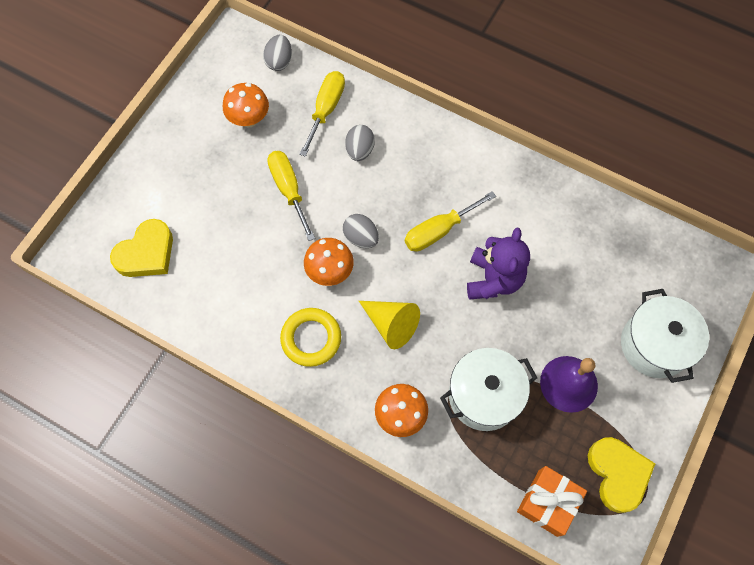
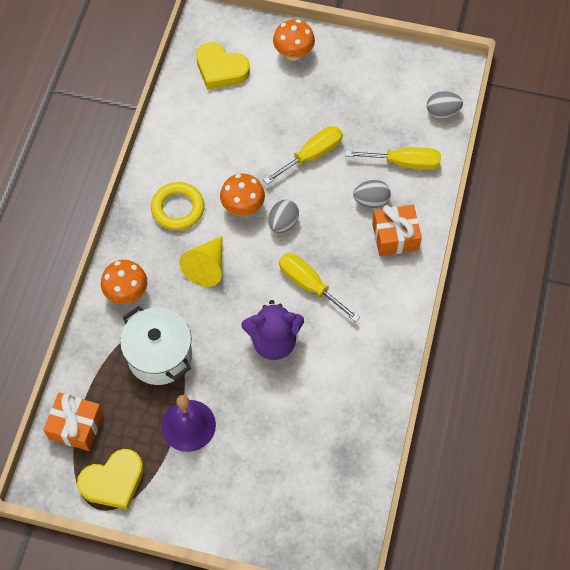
camera: 75 degrees right, 5 degrees down
(249, 119) = (373, 106): orange mushroom -> orange mushroom (293, 53)
(406, 140) = (395, 236): none -> orange gift
(654, 345) = (246, 497): white pot -> none

